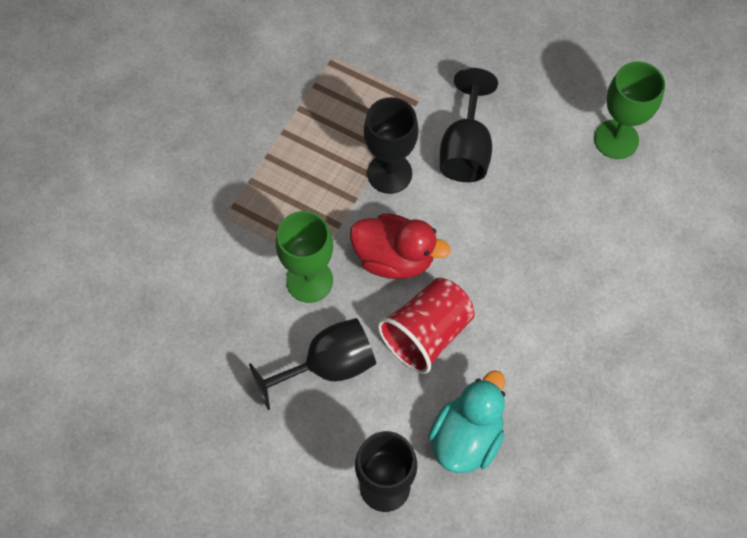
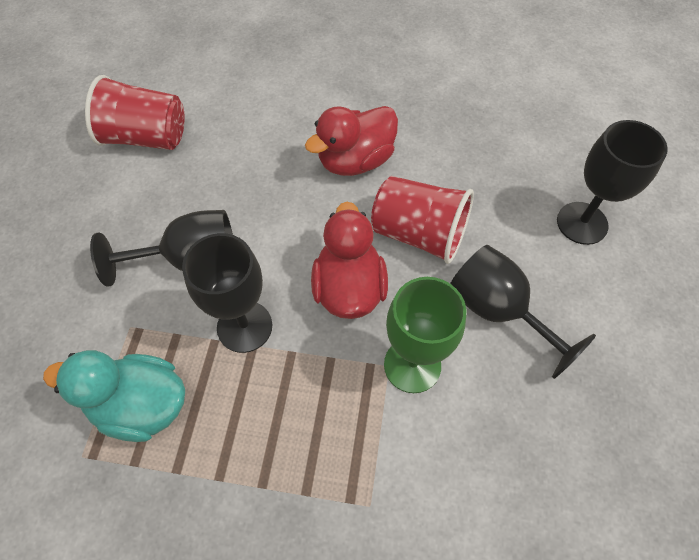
camera: 110 degrees left, 5 degrees down
(466, 437) = (500, 175): turquoise duck -> turquoise duck (141, 405)
(529, 309) = (355, 161): none -> red duck
(616, 139) = (146, 137): green goblet -> red cup

